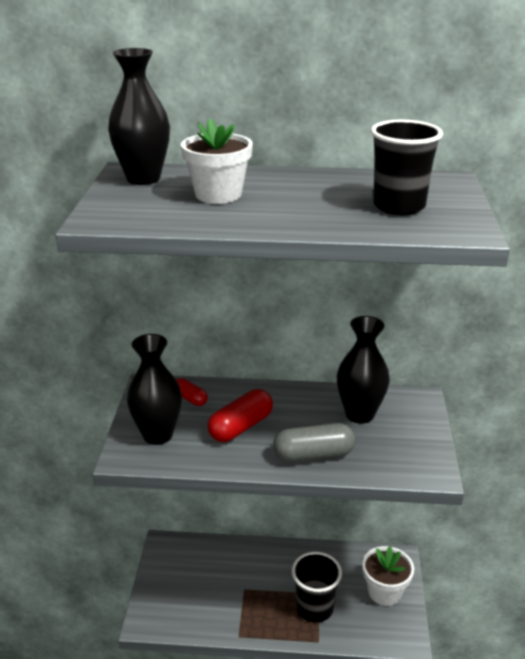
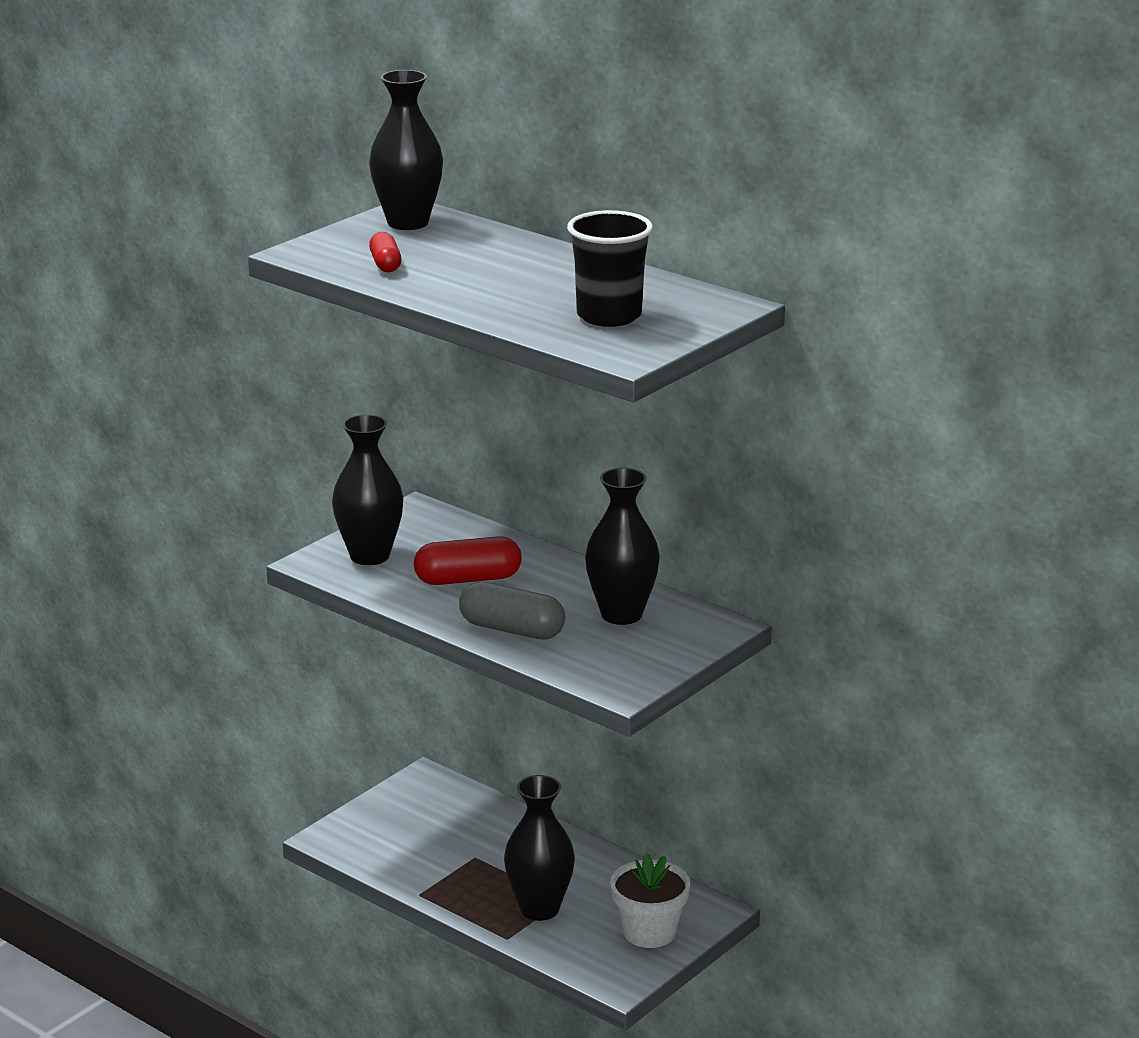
camera: 35 degrees right, 5 degrees down
(190, 398) = (448, 536): red capsule -> red capsule (385, 264)
(218, 194) = (452, 258): white flower pot -> none
(314, 608) = (539, 909): black cup -> black vase

